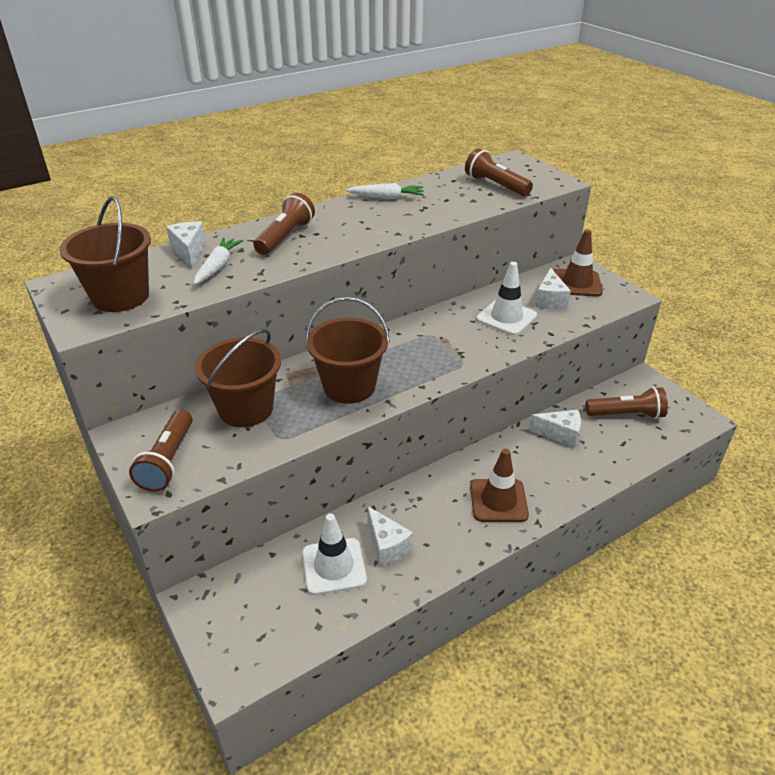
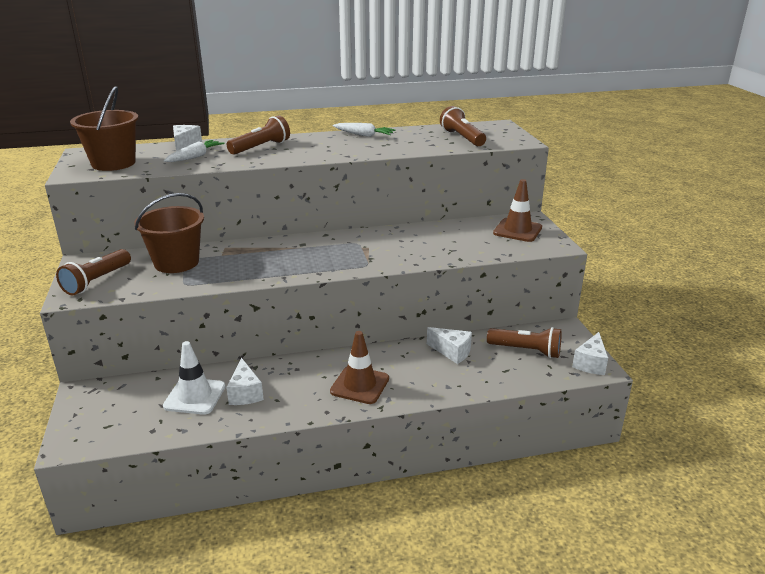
camera: 20 degrees right, 10 degrees down
(349, 386) = (263, 263): brown bucket -> none
(506, 317) = (431, 243): white traffic cone -> none
(550, 300) = (481, 237): white cheese -> white cheese (590, 363)

